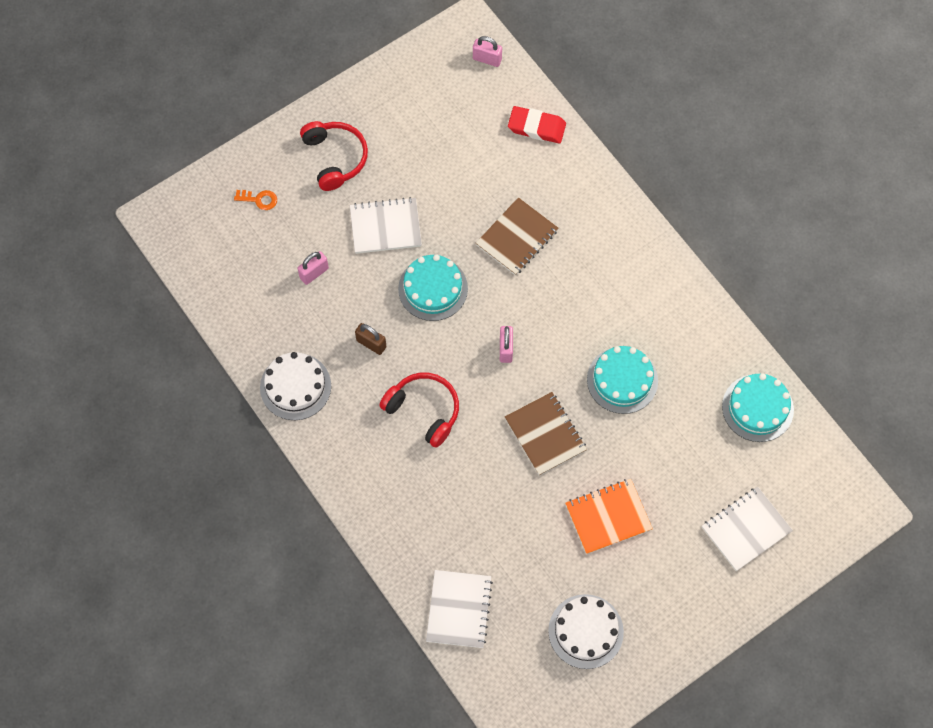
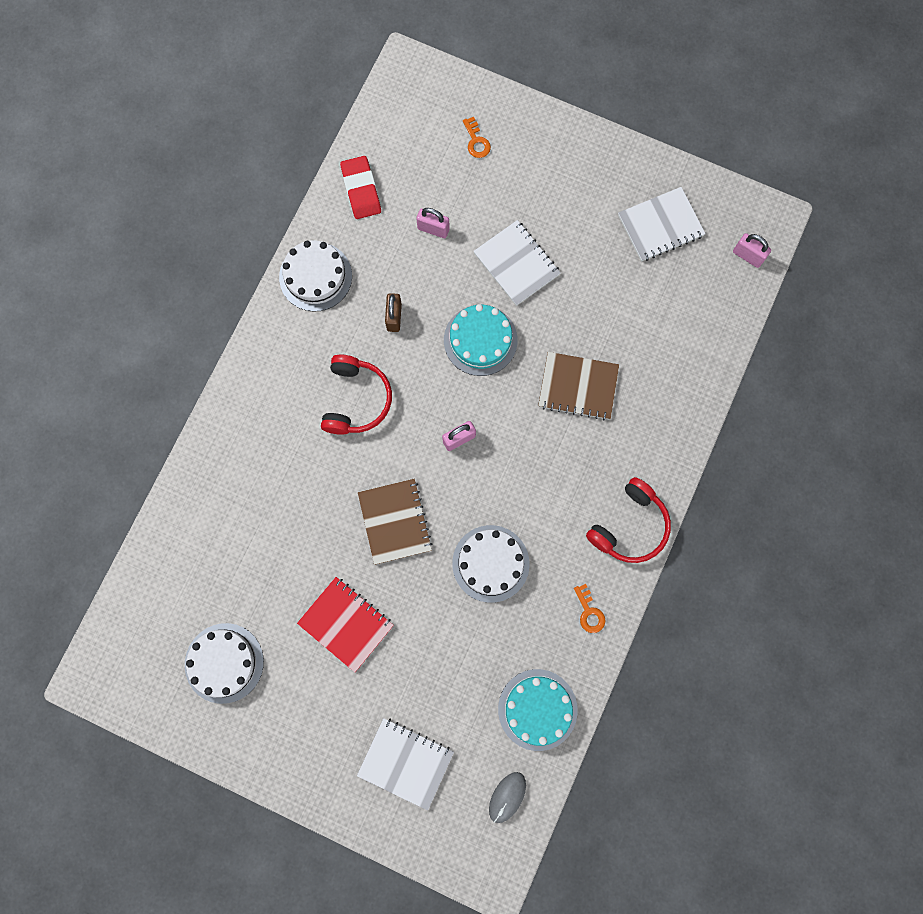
camera: 60 degrees right, 10 degrees up
(335, 158) = (558, 181): red headphones -> red headphones (629, 526)
(459, 609) = (184, 537): white notebook -> white notebook (660, 226)
(487, 59) = (747, 256): pink padlock -> pink padlock turned 45 degrees counterclockwise
(536, 127) = (705, 341): red eraser -> red eraser (361, 190)
(545, 434) = (395, 521): brown notebook -> brown notebook turned 45 degrees counterclockwise
(608, 517) = (346, 624): orange notebook -> red notebook
(622, 380) = (490, 563): turquoise cake -> white cake
(703, 328) = (589, 612): none -> orange key
(813, 467) = (507, 797): none -> grey mouse

